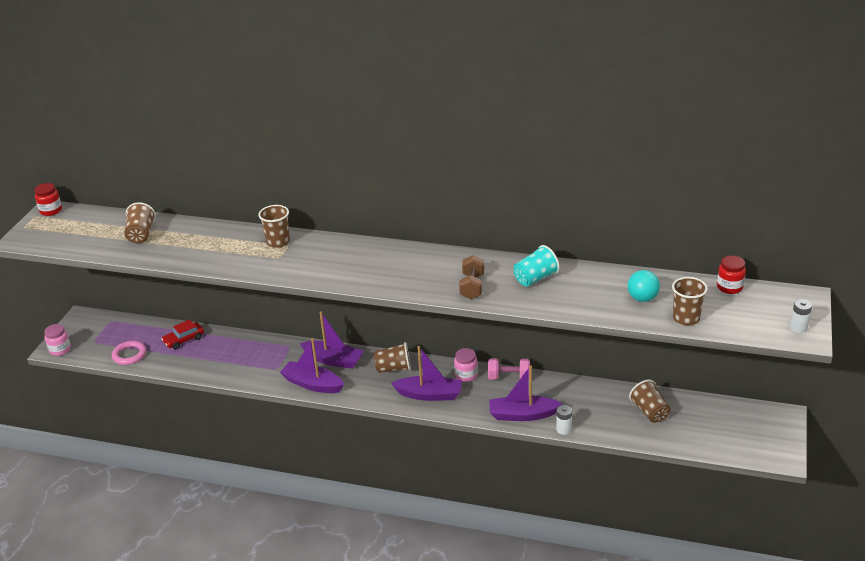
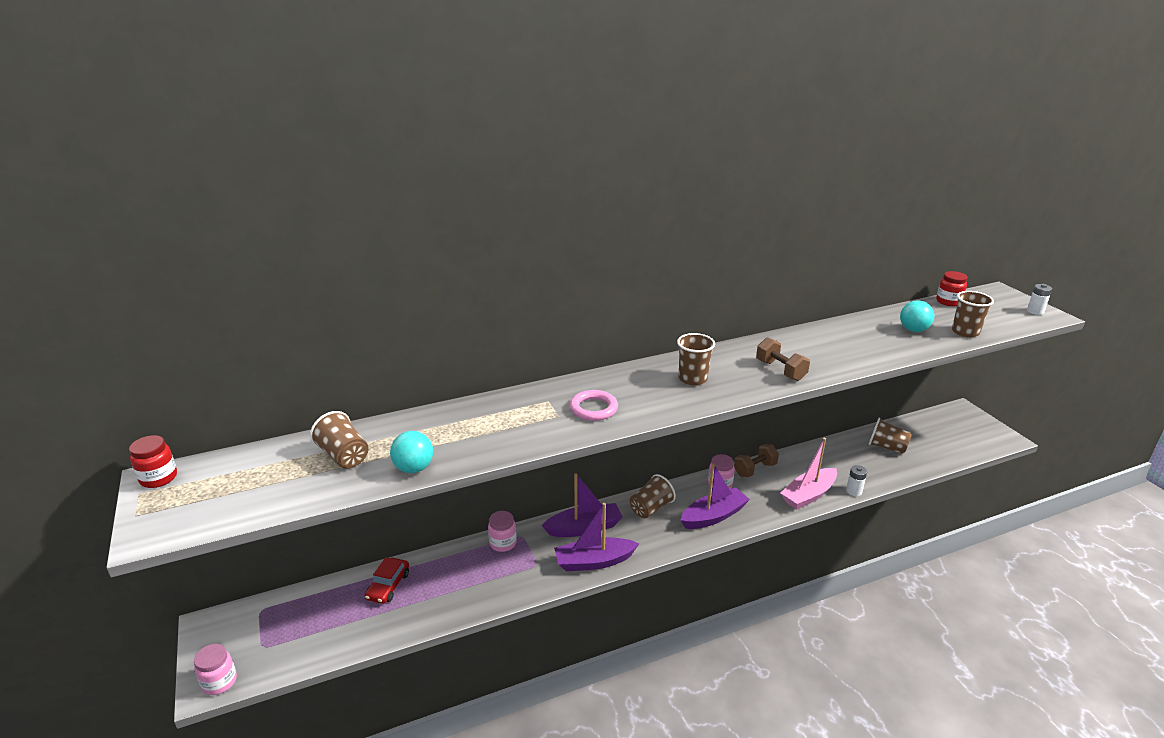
camera: 40 degrees left, 5 degrees down
(129, 355) = (334, 638): pink ring -> pink ring (593, 408)
(164, 257) = (414, 468): none -> turquoise ball
(273, 345) = (503, 543): none -> pink jar
(278, 242) = (531, 402): brown cup -> brown cup (692, 379)
(509, 377) = (755, 469): pink dumbbell -> brown dumbbell
(522, 415) = (808, 495): purple boat -> pink boat
(535, 278) = (816, 345): turquoise cup -> none

